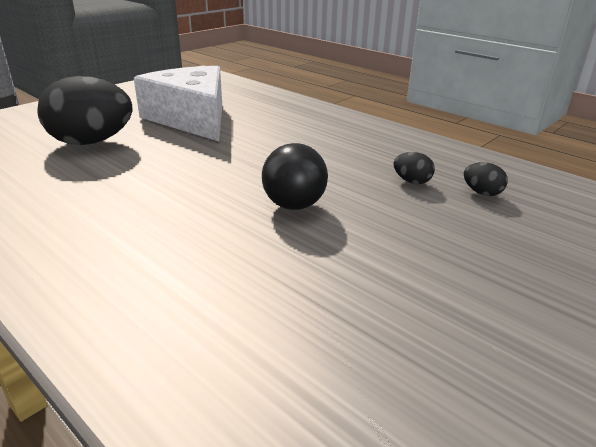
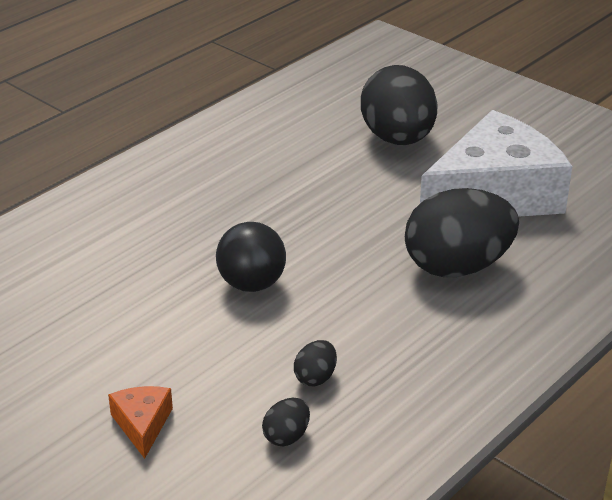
camera: 90 degrees right, 5 degrees up
(277, 133) = (457, 267): none -> black egg
(507, 256) = (142, 424): none -> orange cheese

